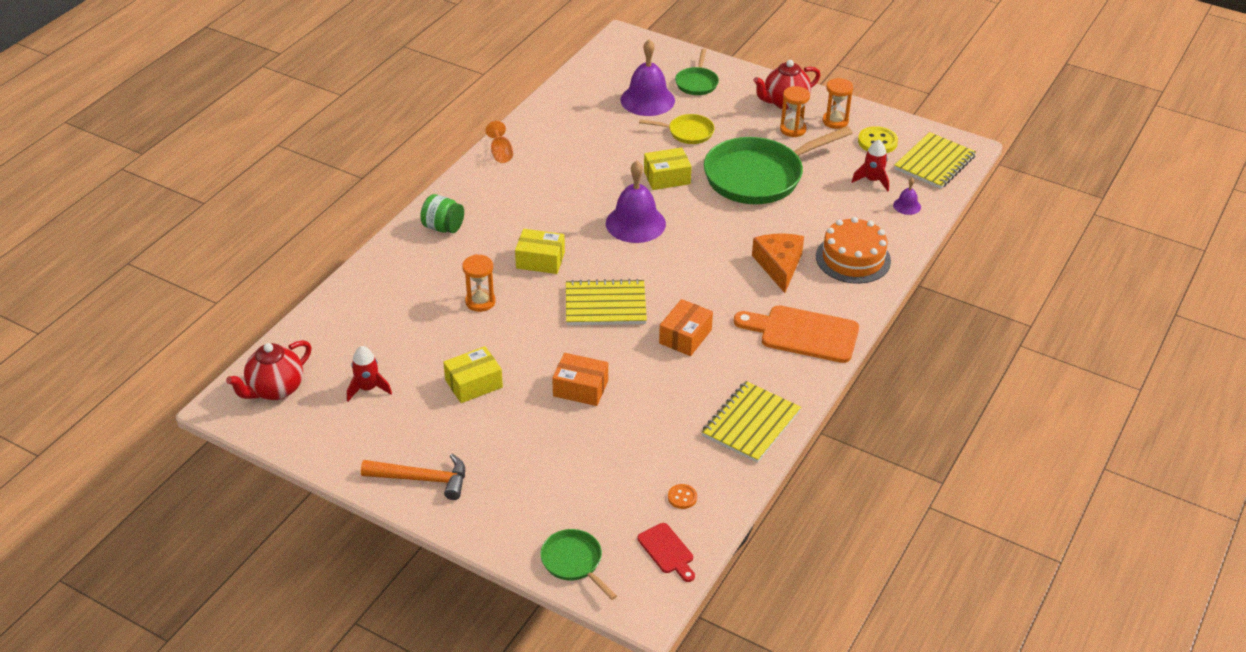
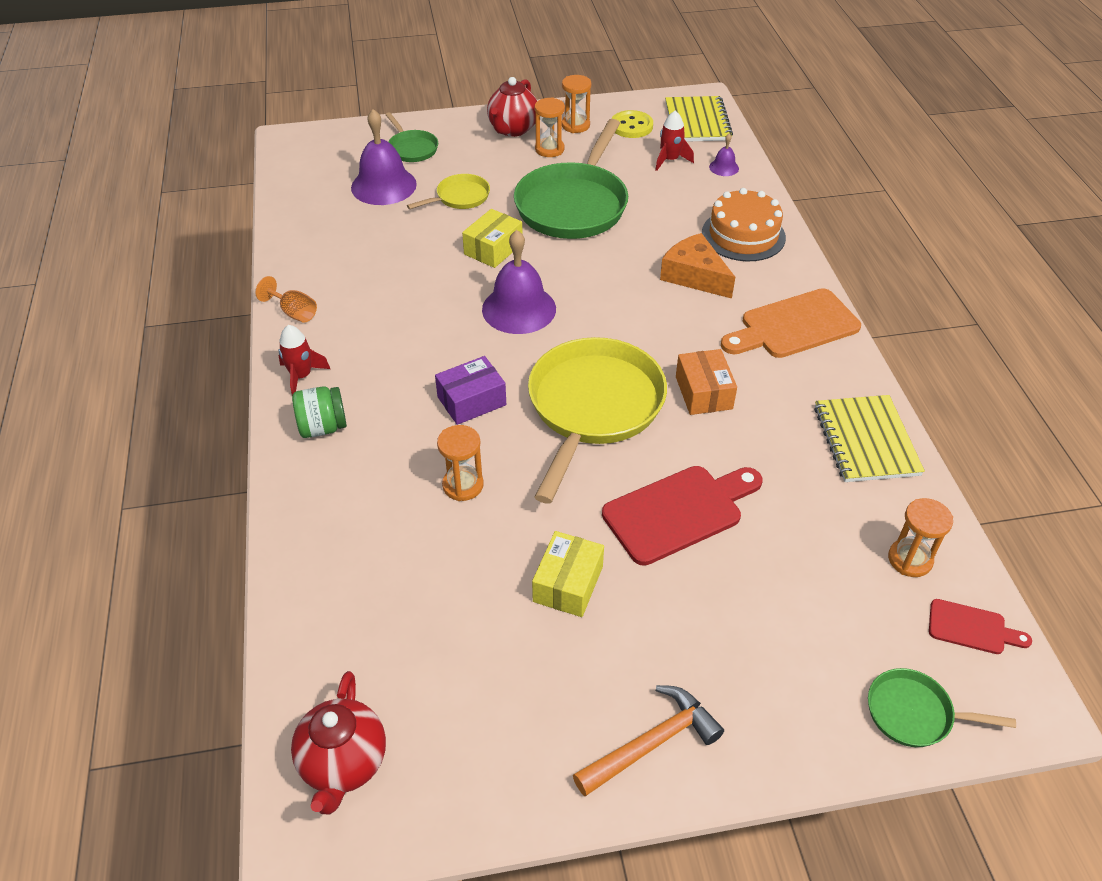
camera: 40 degrees left, 5 degrees up
(368, 388) = (458, 676): red rocket -> red rocket (301, 376)
(540, 260) = (471, 401): yellow box -> purple box
(580, 388) = (678, 512): orange box -> red cutting board
(605, 305) = (593, 408): yellow notebook -> yellow pan
(682, 497) = (910, 559): orange button -> orange hourglass

